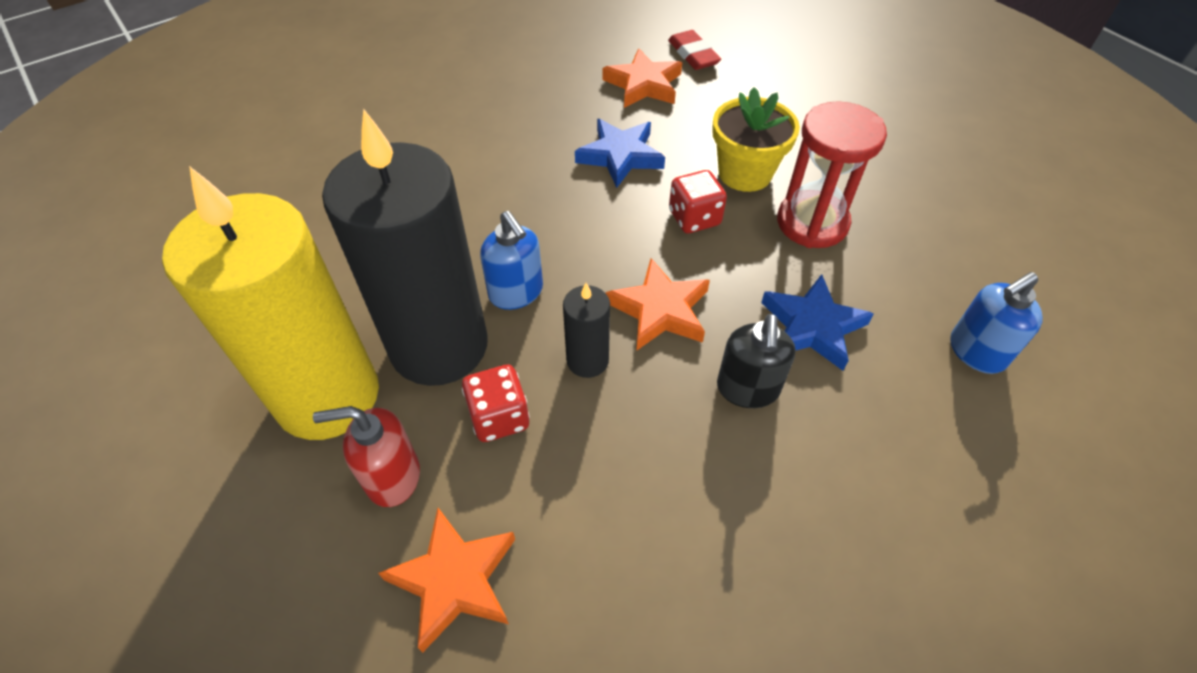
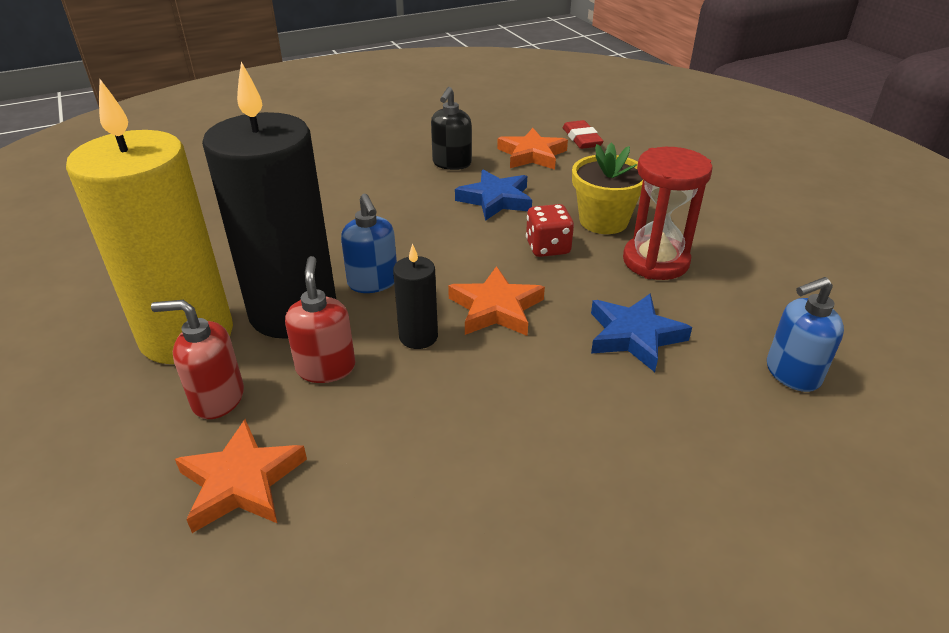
camera: 10 degrees right, 15 degrees down
(499, 417) = (326, 368): red dice -> red soap dispenser
(747, 389) = (558, 375): black soap dispenser -> black soap dispenser (451, 164)

